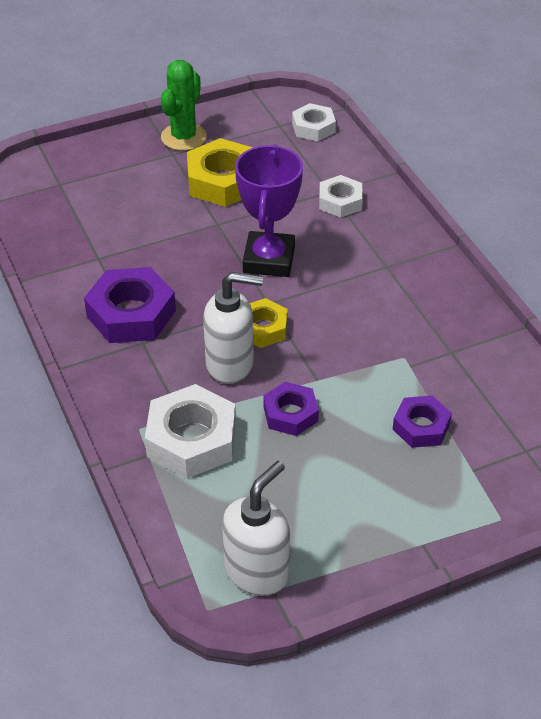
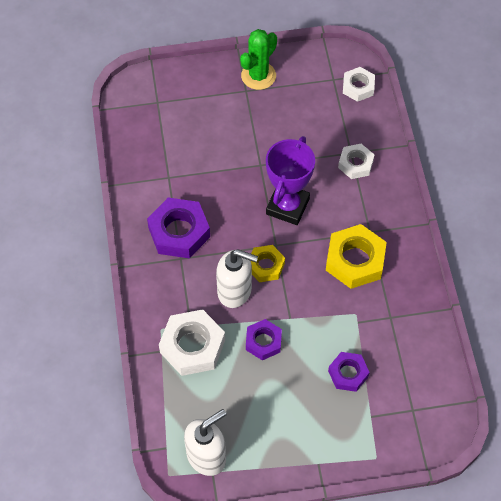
camera: 15 degrees right, 15 degrees up
(223, 181) = (275, 125): yellow nut -> yellow nut (355, 260)

